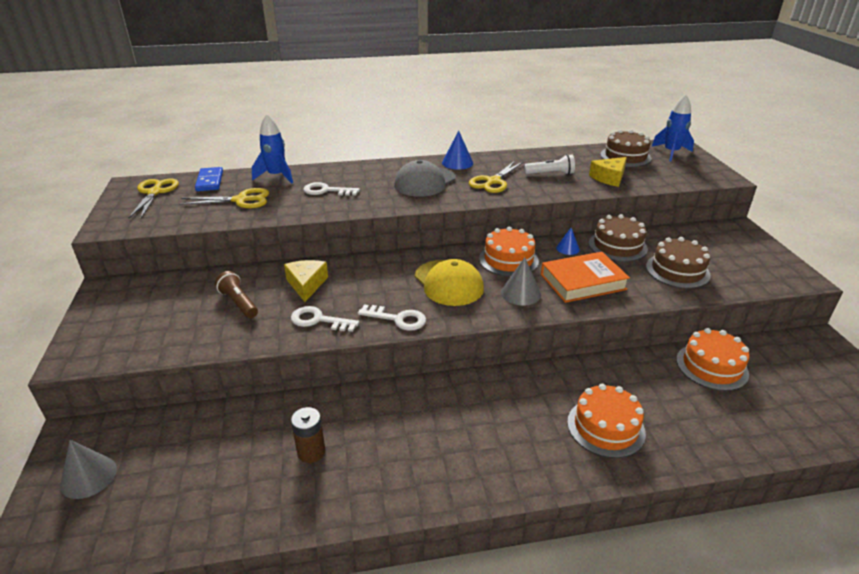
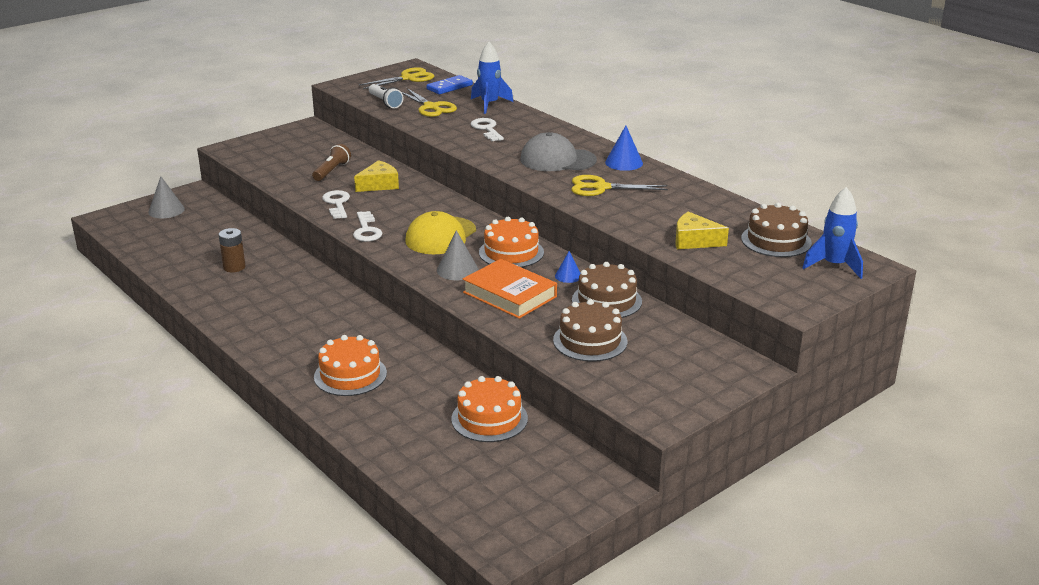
camera: 60 degrees right, 5 degrees down
(550, 174) = (660, 210): white flashlight -> white flashlight (385, 102)

